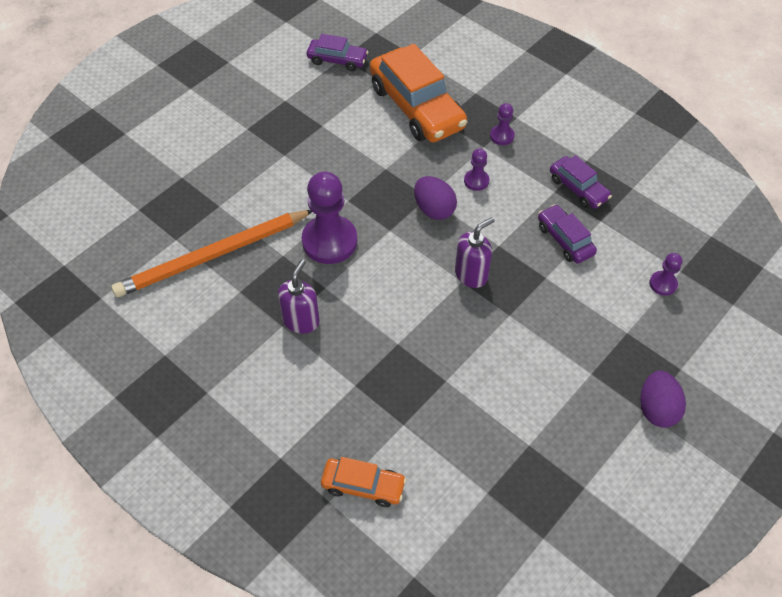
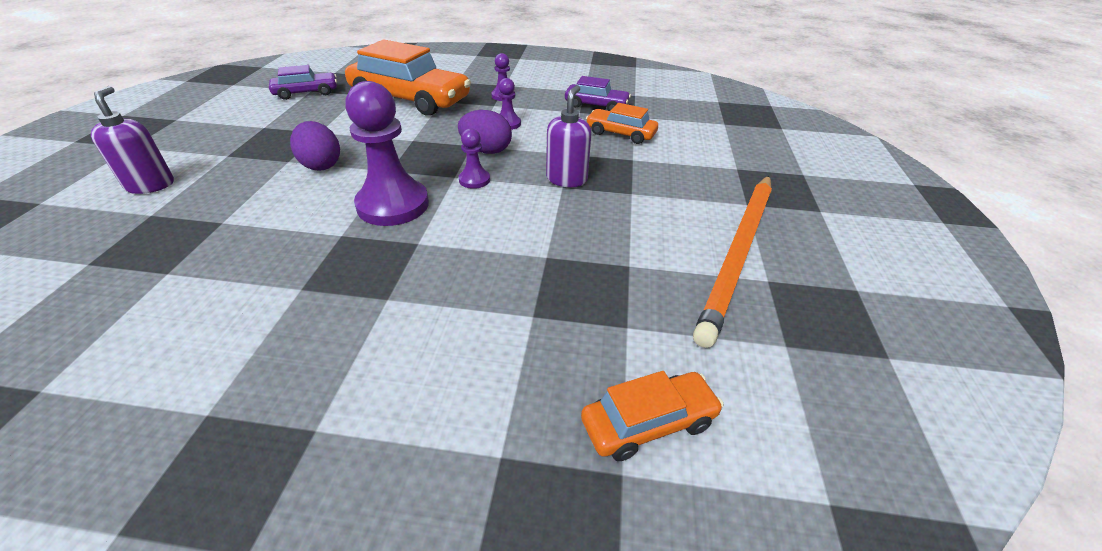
camera: 35 degrees left, 15 degrees down
(213, 256) = (237, 269): orange pencil -> orange pencil (738, 254)
(301, 320) = (410, 283): purple soap dispenser -> purple soap dispenser (150, 185)
(565, 239) = (620, 133): purple car -> orange car
(657, 409) = (825, 205): purple egg -> purple egg (321, 165)
(663, 284) = (723, 133): purple pawn -> purple pawn (474, 180)

